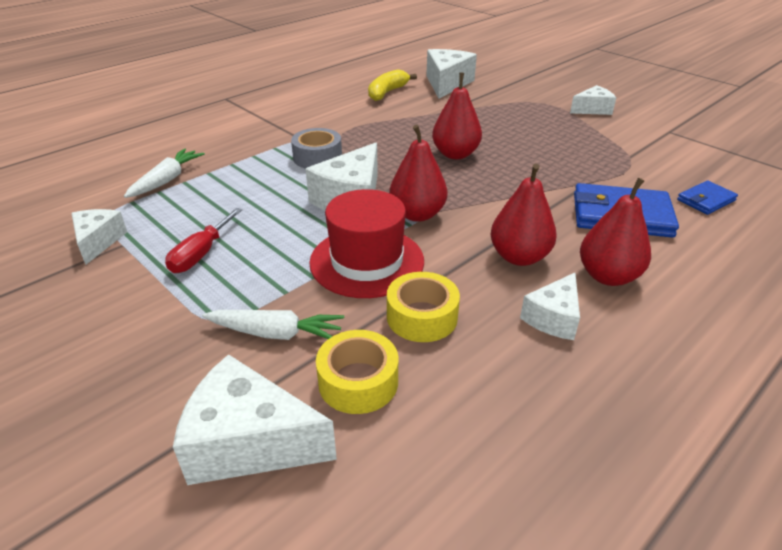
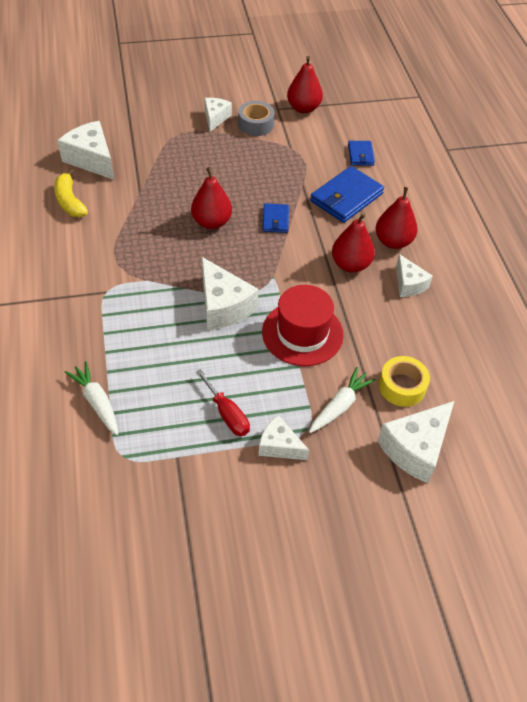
camera: 60 degrees left, 15 degrees up
(98, 242) = (160, 471): white cheese -> white cheese (279, 446)
(317, 157) = (145, 296): grey tape -> grey tape (256, 124)
(417, 214) = (271, 283): red pear -> red pear (303, 108)
(422, 317) = (371, 335): yellow tape -> none
(512, 185) = (275, 220): none -> blue wallet

